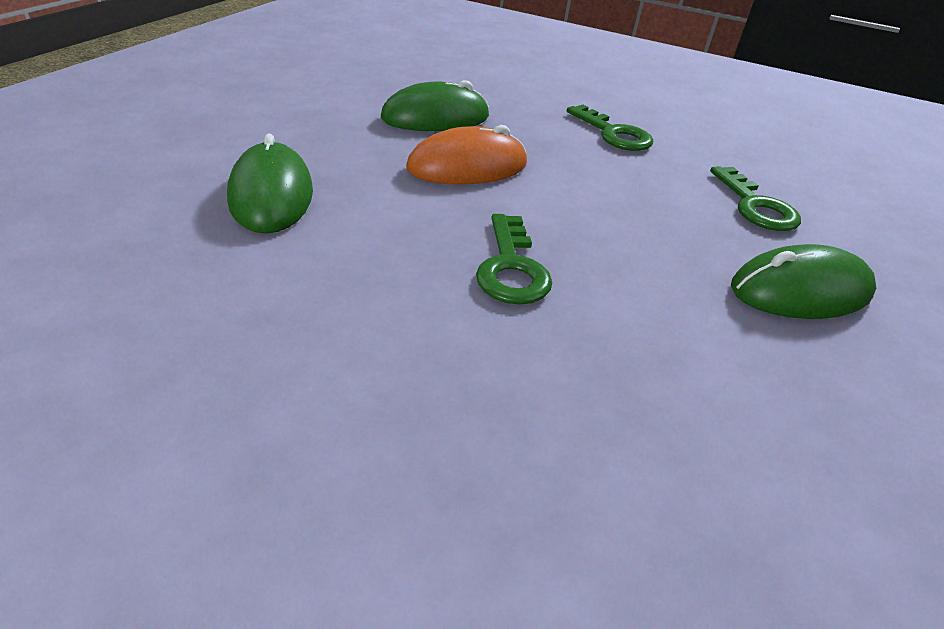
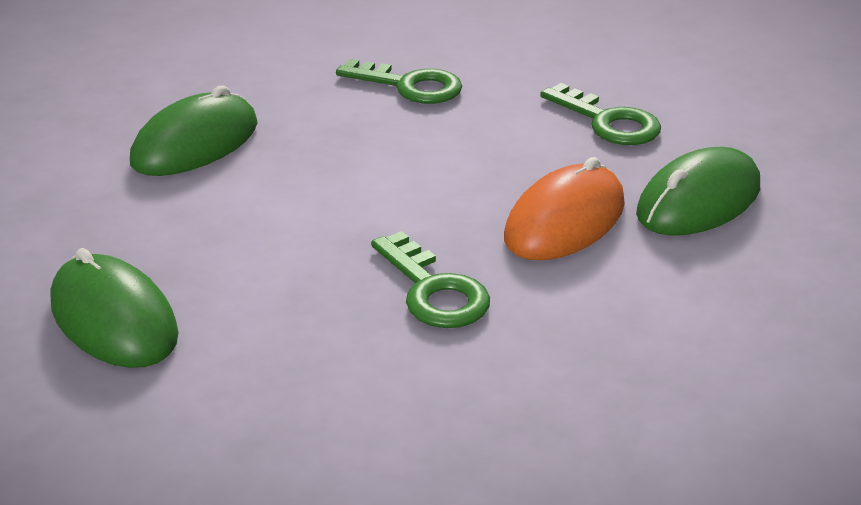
camera: 25 degrees left, 5 degrees down
(467, 166) = (290, 194): orange mouse -> orange mouse (565, 221)

